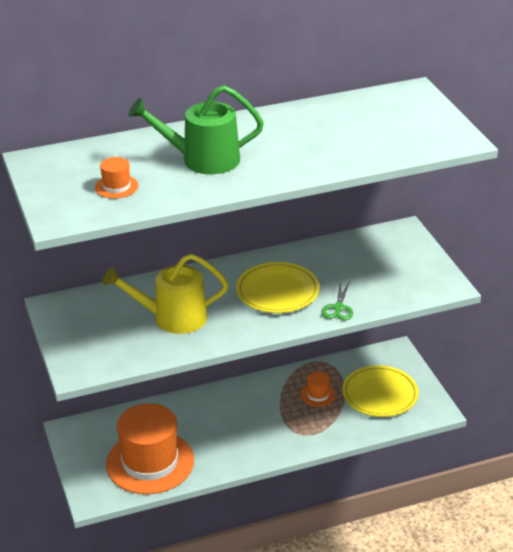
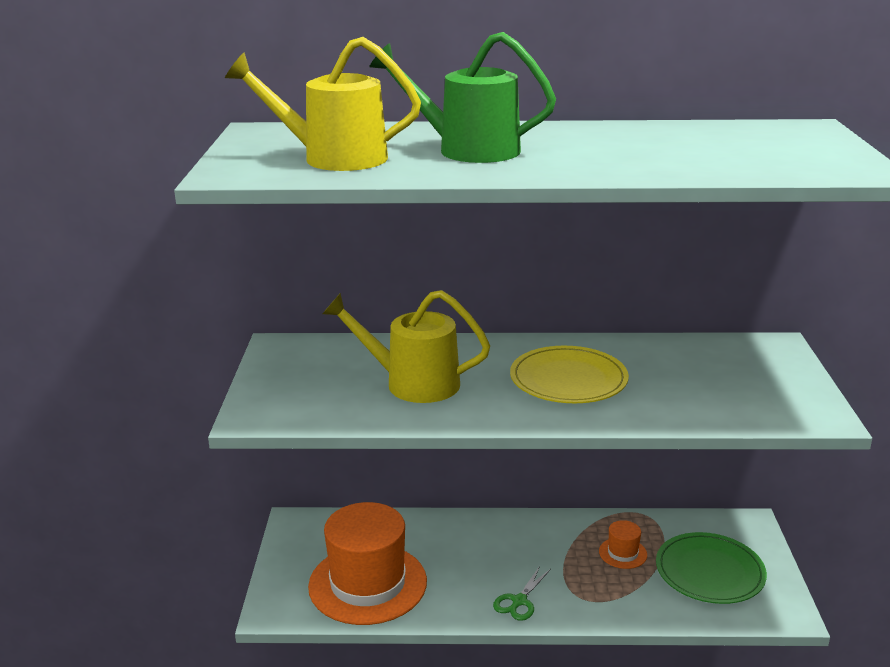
camera: 20 degrees right, 10 degrees down
(116, 186) = (333, 158): orange hat -> yellow watering can
(338, 308) = (644, 413): green scissors -> green scissors (519, 601)
(380, 394) = (709, 572): yellow plate -> green plate

